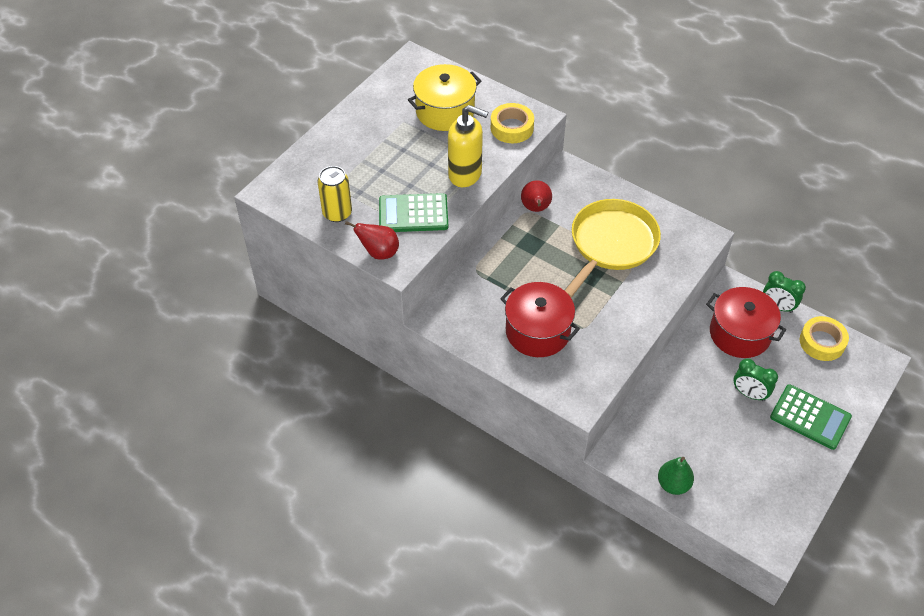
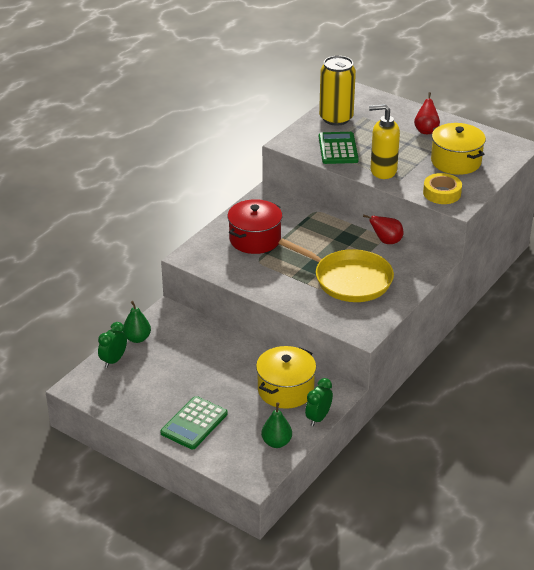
camera: 90 degrees right, 15 degrees down
(337, 213) = (336, 118): yellow can -> yellow can, size x1.52
(379, 253) = (298, 136): red pear -> red pear (426, 130)
(465, 174) = (383, 171): yellow soap dispenser -> yellow soap dispenser turned 75 degrees clockwise
(739, 334) = (285, 390): red pot -> yellow pot
(749, 394) = (220, 389): green clock -> green clock (113, 360)
(822, 342) = (276, 442): yellow tape -> green pear

